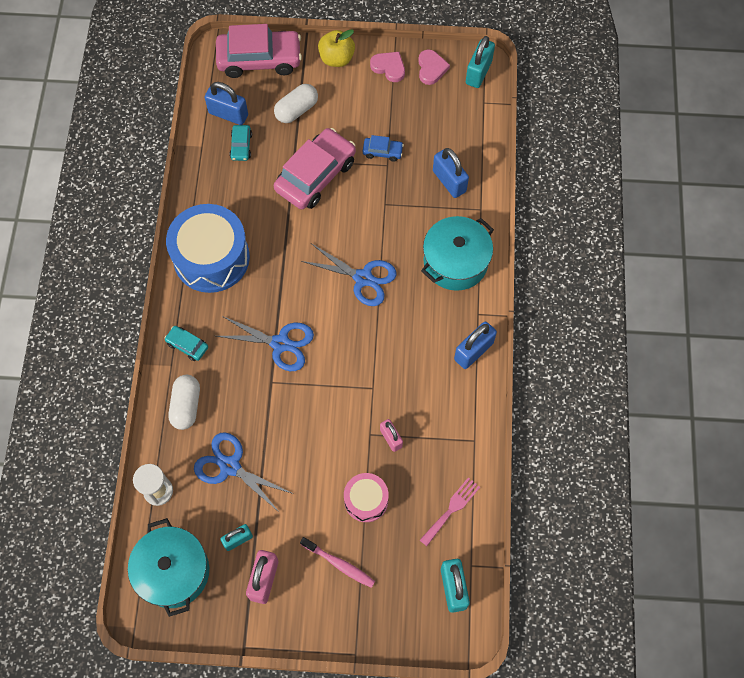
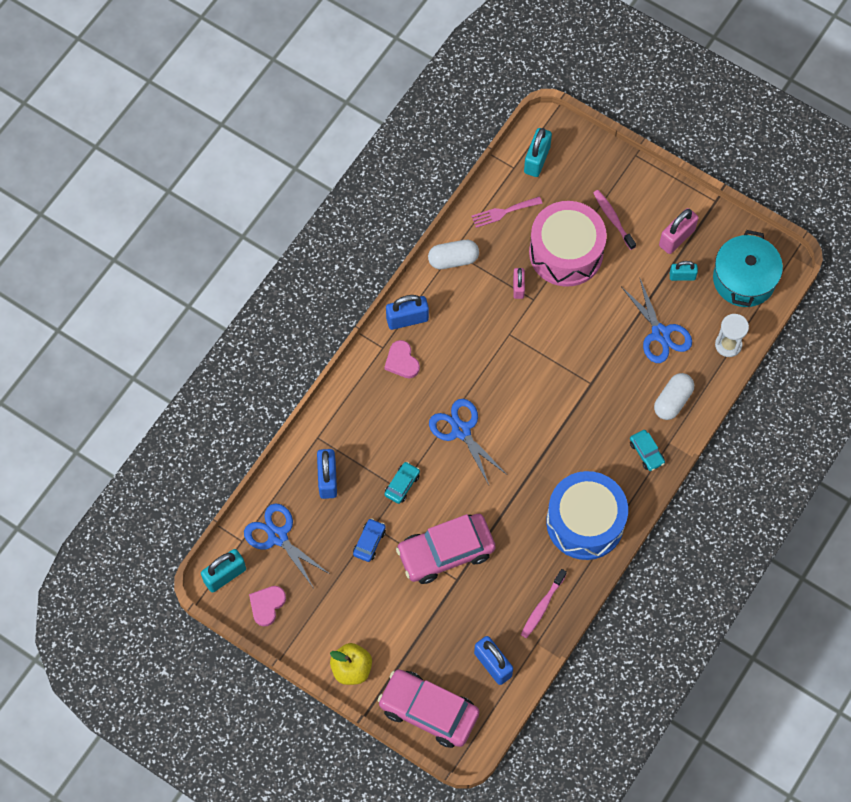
camera: 150 degrees left, 0 degrees up
(212, 174) = (542, 606): none -> pink toothbrush
(241, 146) = (499, 622): turquoise car -> turquoise car (402, 485)
(280, 343) = (565, 411): blue scissors -> blue scissors (277, 536)
(297, 110) = (424, 632): white capsule -> white capsule (453, 259)
(366, 500) = (566, 252): pink drum -> pink drum, size x1.89
(382, 152) = (369, 542): blue car -> blue car turned 75 degrees clockwise
(389, 67) = (307, 629): pink heart -> pink heart (402, 361)
(455, 262) = (372, 402): turquoise pot -> none

